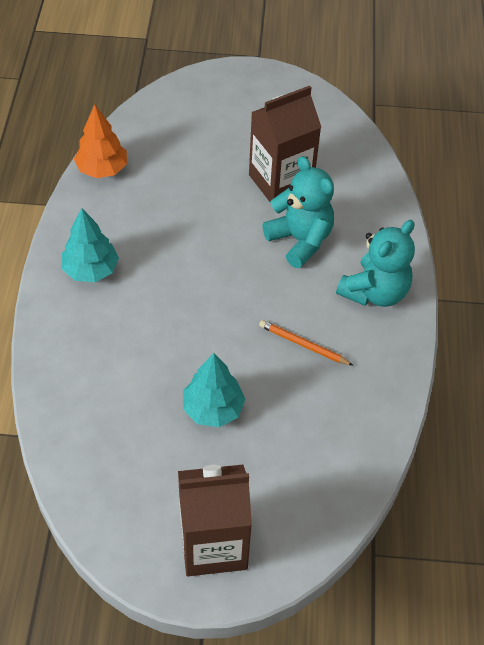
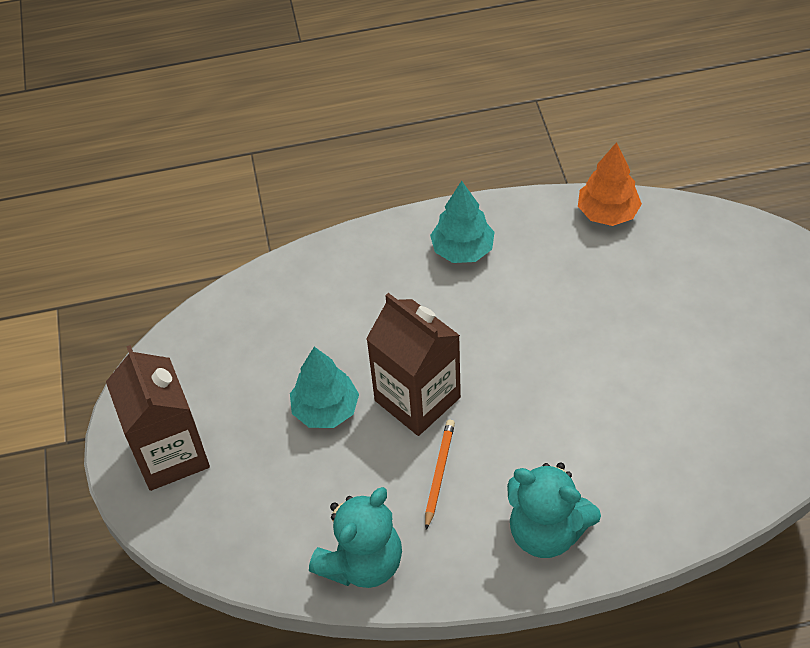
camera: 80 degrees right, 0 degrees up
(280, 182) = (677, 387): brown carton -> brown carton (417, 399)
(300, 240) = (592, 432): turquoise teddy bear -> turquoise teddy bear (362, 562)

